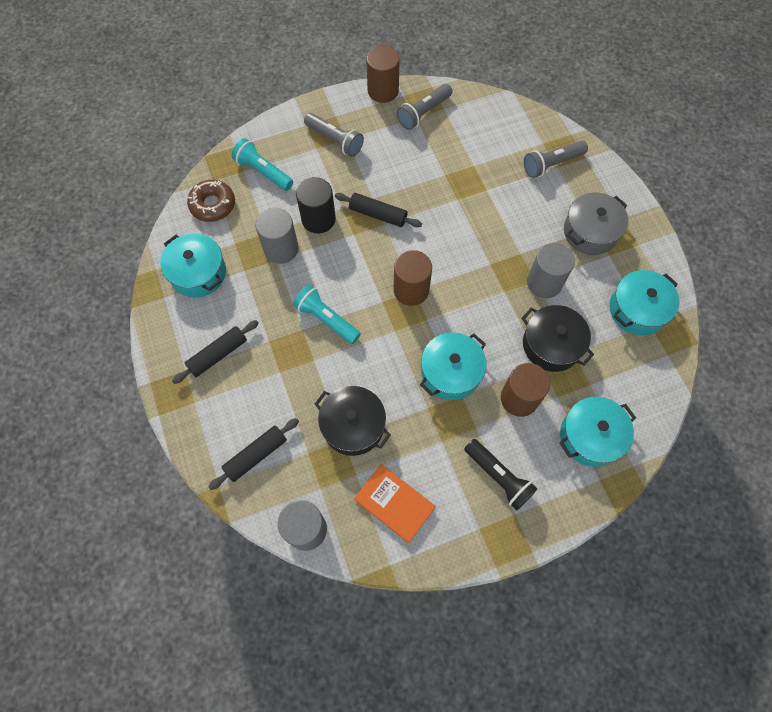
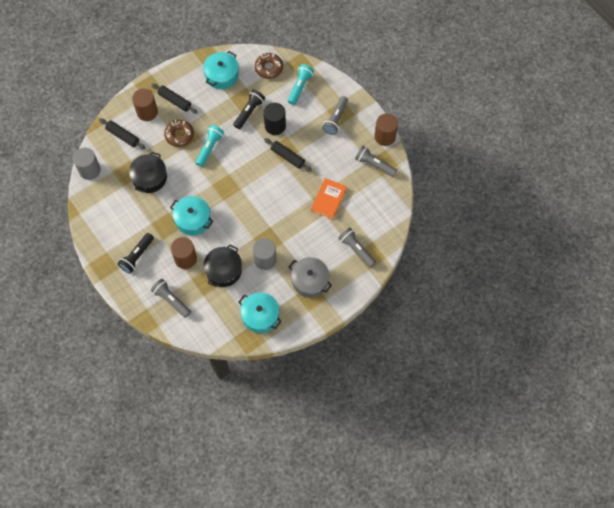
camera: 75 degrees right, 0 degrees up
(281, 249) = (249, 112): grey cylinder -> black flashlight
(287, 361) = (179, 135): none -> brown donut
(378, 214) = (287, 157): black rolling pin -> black rolling pin turned 60 degrees counterclockwise
(394, 503) = (111, 208): orange book -> orange book (328, 199)
(411, 290) = (240, 187): brown cylinder -> brown cylinder (147, 112)
(590, 436) = (171, 300): turquoise pot -> grey flashlight

